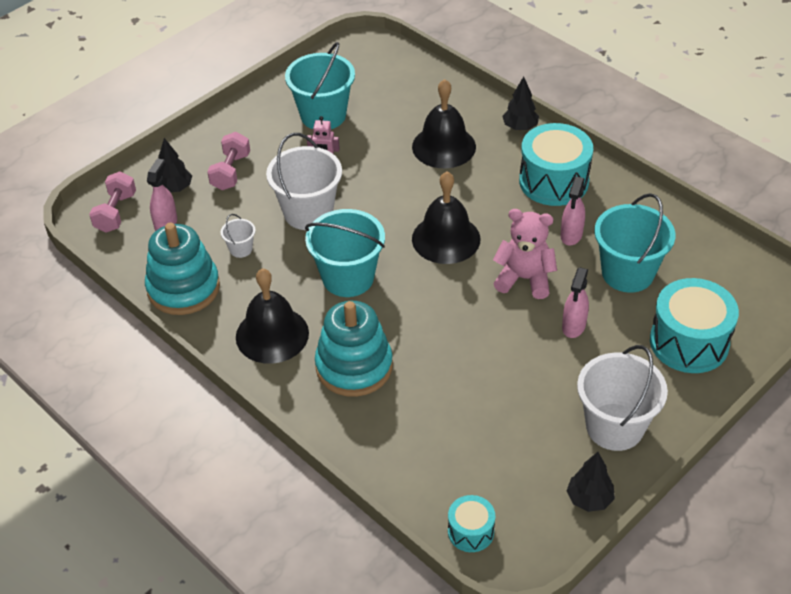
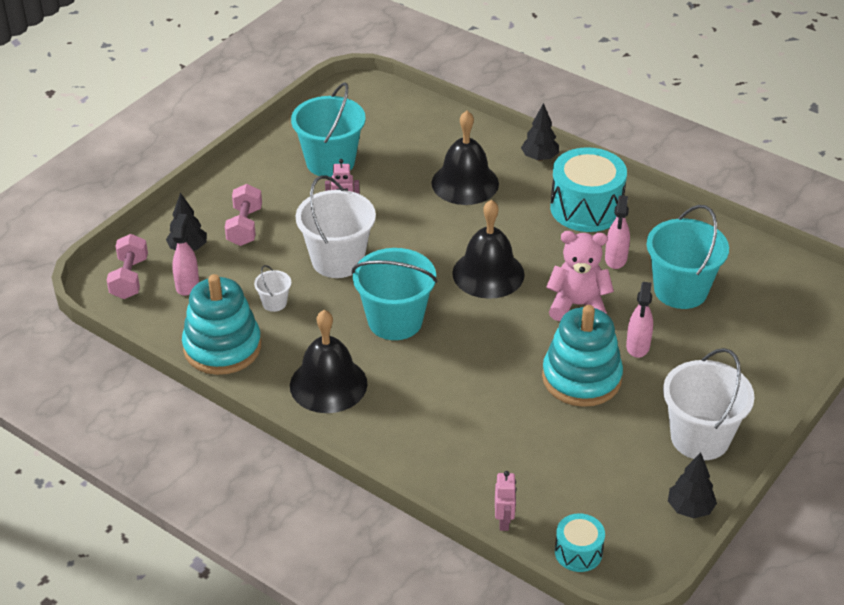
camera: 10 degrees left, 5 degrees down
(354, 366) = (422, 407): turquoise stacking toy -> turquoise stacking toy (581, 378)
(406, 491) = (504, 521): none -> pink robot
(689, 342) = (756, 350): turquoise drum -> none

